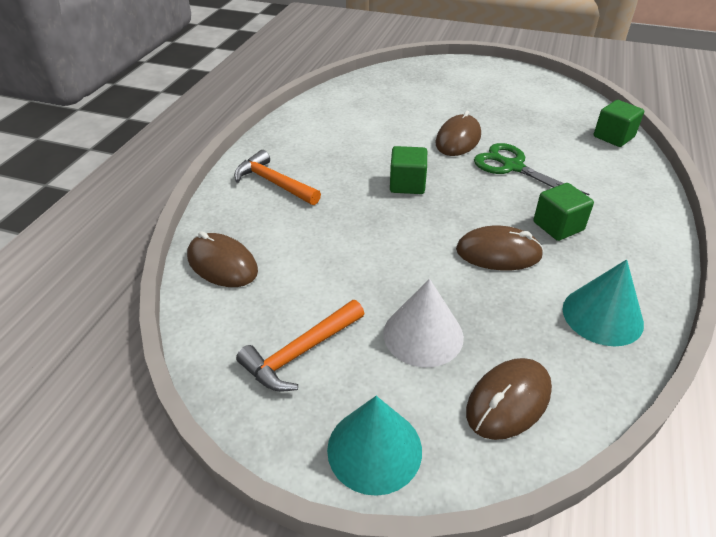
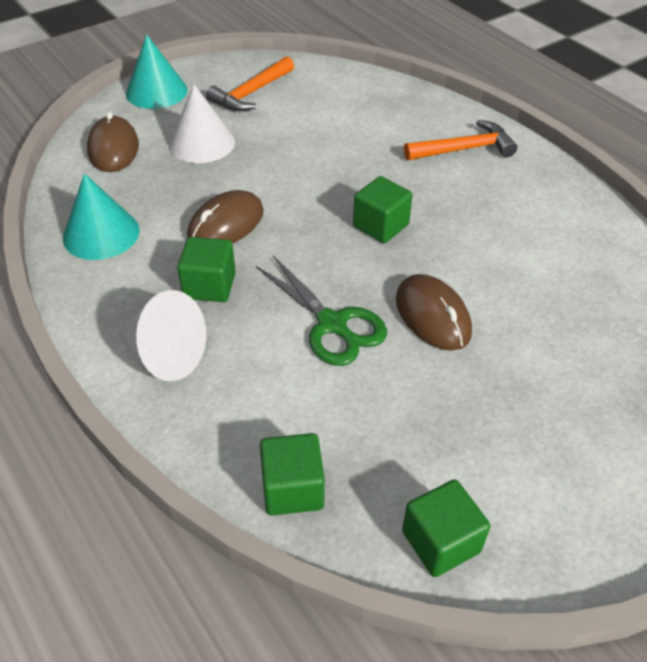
camera: 125 degrees right, 5 degrees up
(222, 264) = (373, 92): brown mouse -> none
(300, 353) = (251, 93): orange hammer -> orange hammer turned 135 degrees counterclockwise
(512, 167) = (332, 324): green scissors -> green scissors turned 60 degrees clockwise
(571, 98) = (441, 542): none -> green cube
(626, 212) = (165, 355): none -> white cone

